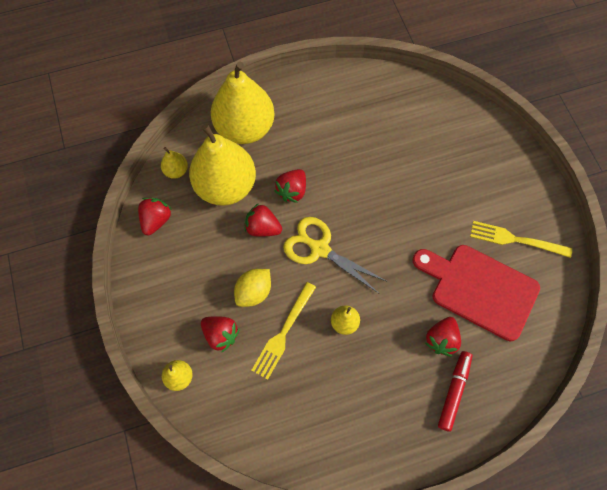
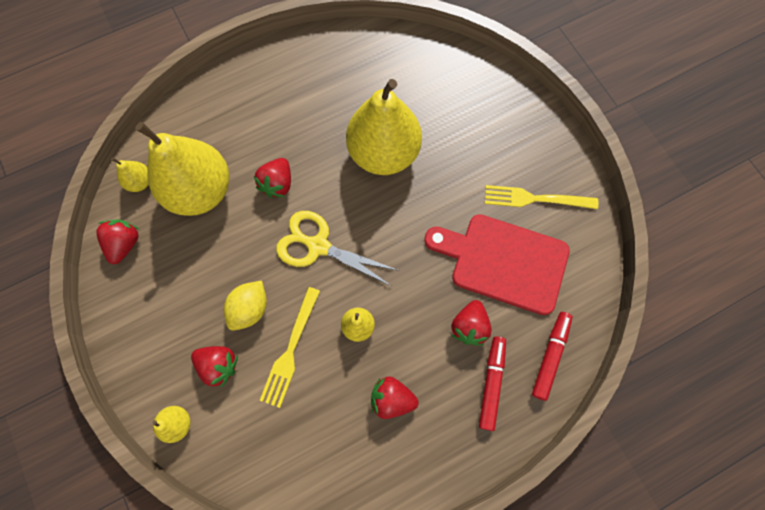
camera: 10 degrees left, 5 degrees up
(245, 128) = (213, 119): yellow pear -> yellow pear (383, 153)
(263, 228) = (250, 232): red strawberry -> red strawberry (392, 398)
(509, 377) = (550, 356): none -> red marker

